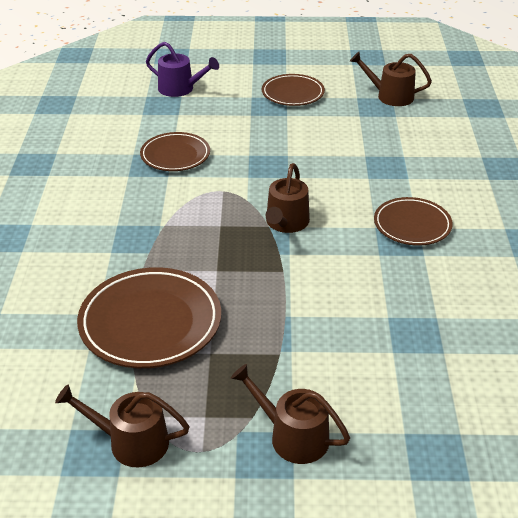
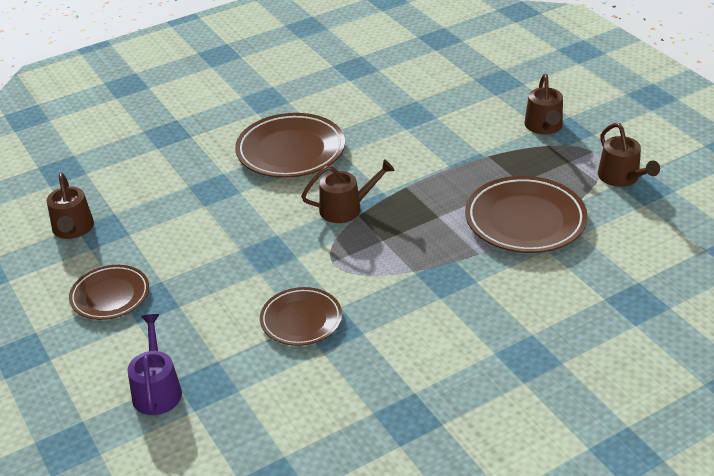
camera: 120 degrees left, 0 degrees up
(412, 225) = (290, 151): brown plate -> brown plate, size x1.61

